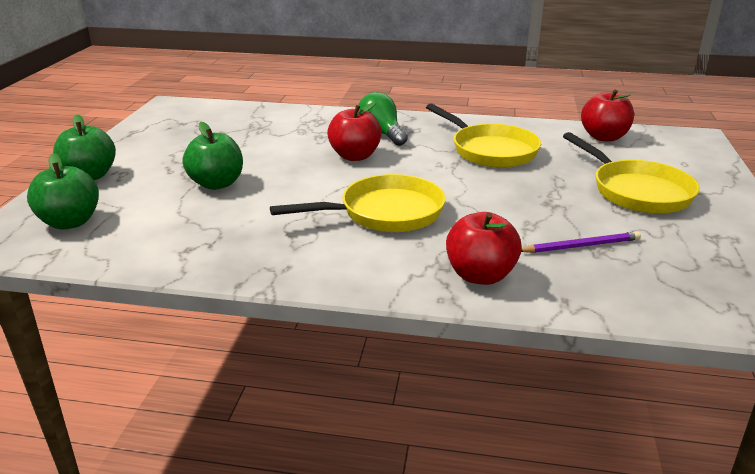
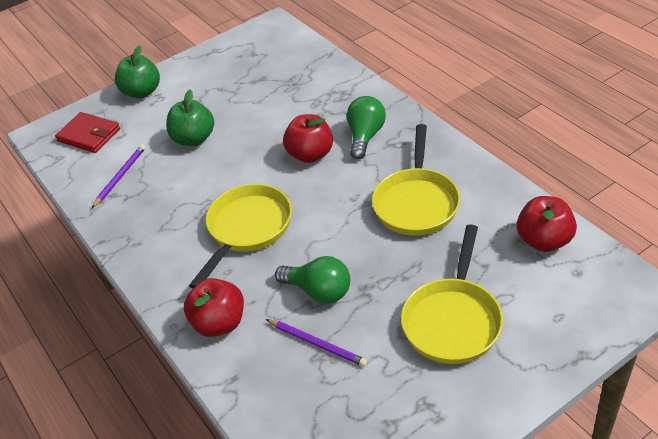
camera: 50 degrees right, 15 degrees up
(70, 222) = (89, 135): green apple -> red wallet
(173, 234) = (120, 176): none -> purple pencil
(385, 213) = (247, 229): yellow pan -> yellow pan turned 90 degrees counterclockwise
(519, 219) = (319, 291): none -> green light bulb

